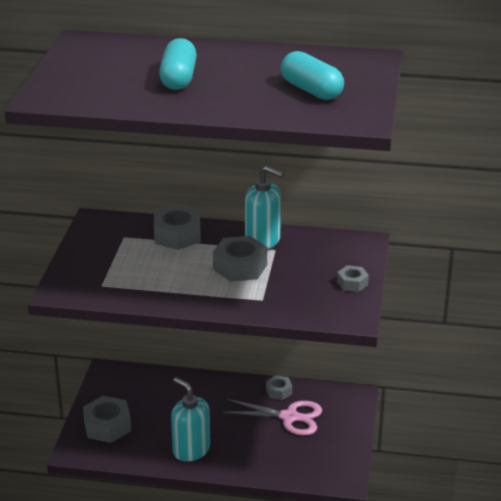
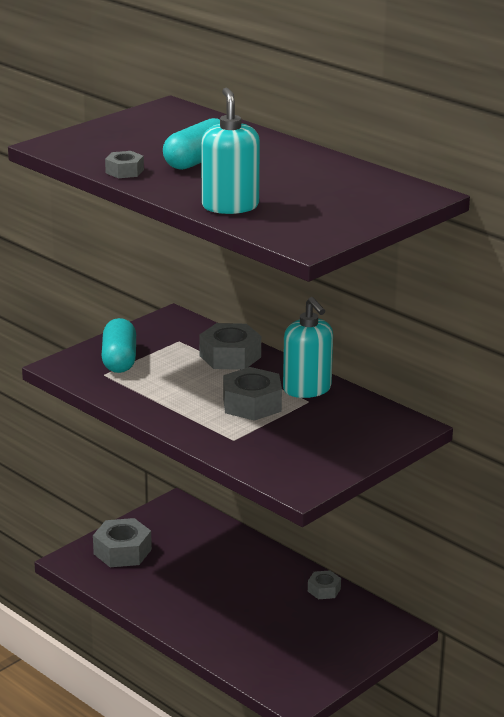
camera: 35 degrees right, 5 degrees down
(191, 450) = (176, 605): turquoise soap dispenser -> turquoise soap dispenser (230, 206)
(289, 417) = (306, 618): pink scissors -> none
(311, 90) = (305, 204): turquoise capsule -> turquoise capsule (119, 360)
(352, 283) = (344, 458): grey nut -> grey nut (124, 171)

